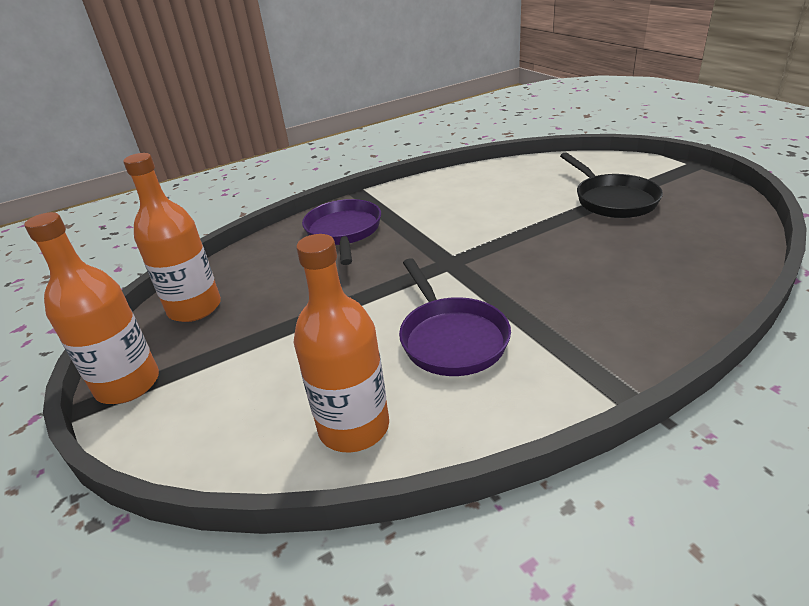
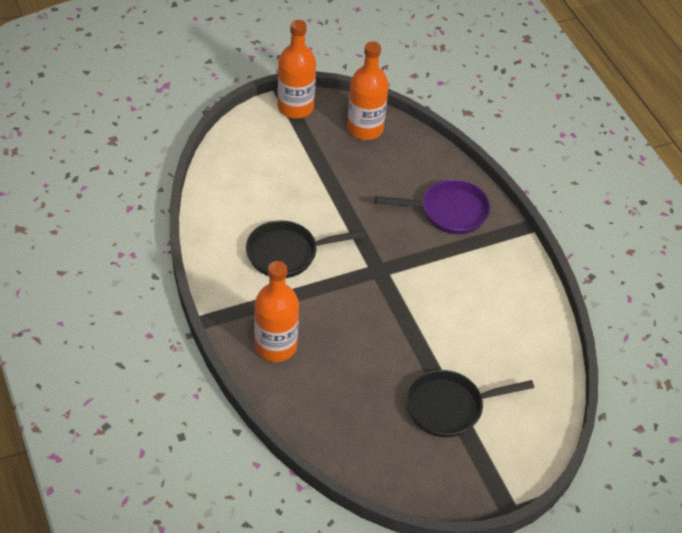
camera: 90 degrees right, 15 degrees up
(354, 427) = (228, 201): orange bottle -> orange bottle (275, 346)
(451, 338) = (287, 253): purple pan -> black pan

